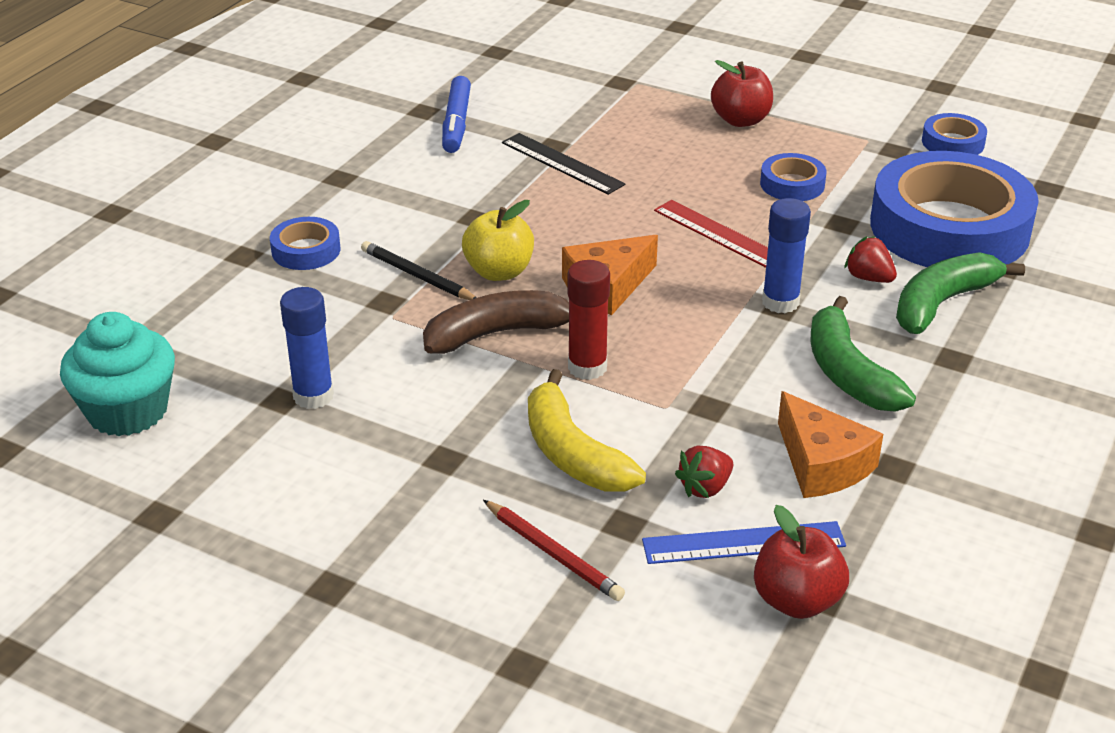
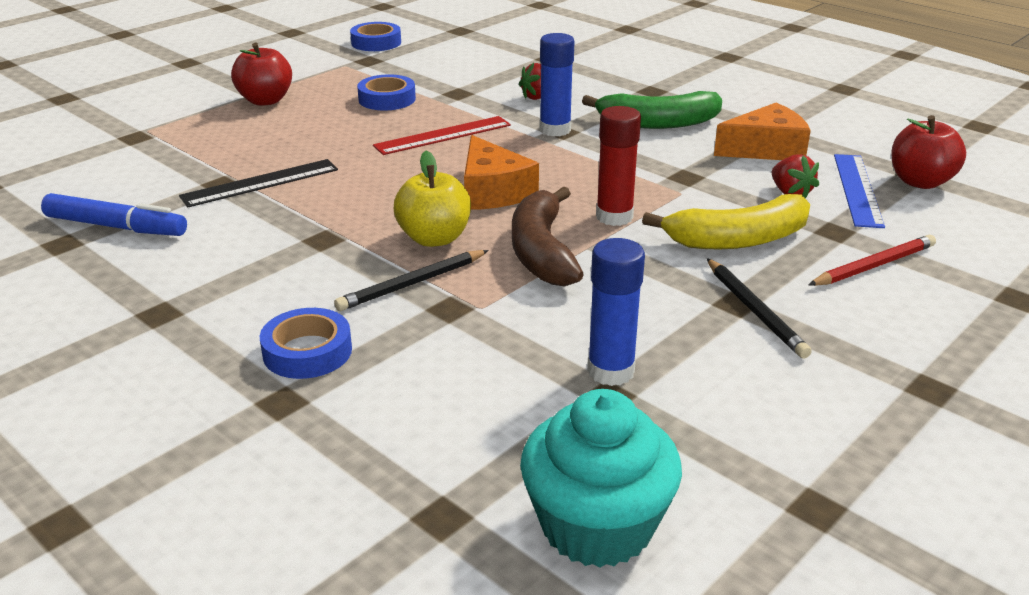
camera: 75 degrees left, 5 degrees down
(433, 471) = (755, 311): none -> black pencil
(942, 303) = (584, 82): green banana -> none
(949, 227) = (489, 63): blue tape -> none

